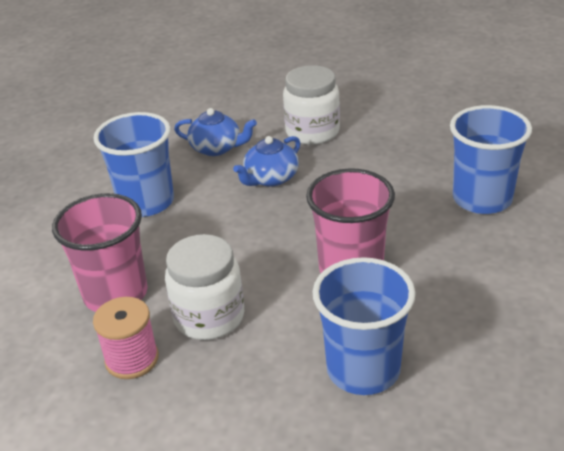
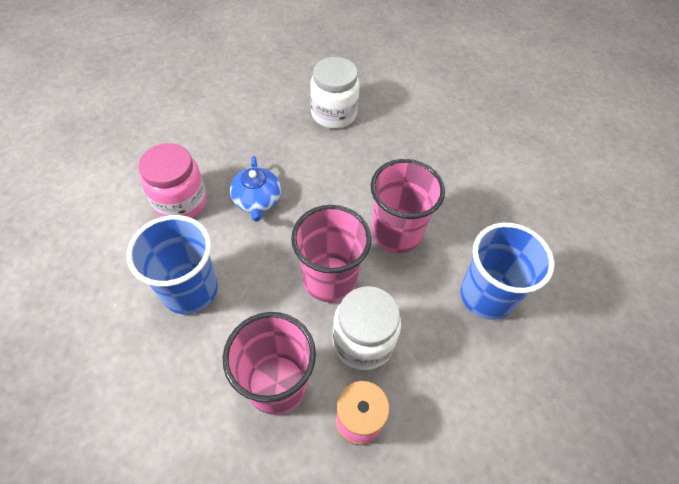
camera: 55 degrees left, 20 degrees up
(217, 148) = (181, 202): blue teapot -> pink jar
(247, 261) = (329, 279): none -> pink cup
(312, 132) = (235, 141): white jar -> white jar (334, 114)
(482, 199) = (401, 128): blue cup -> none

